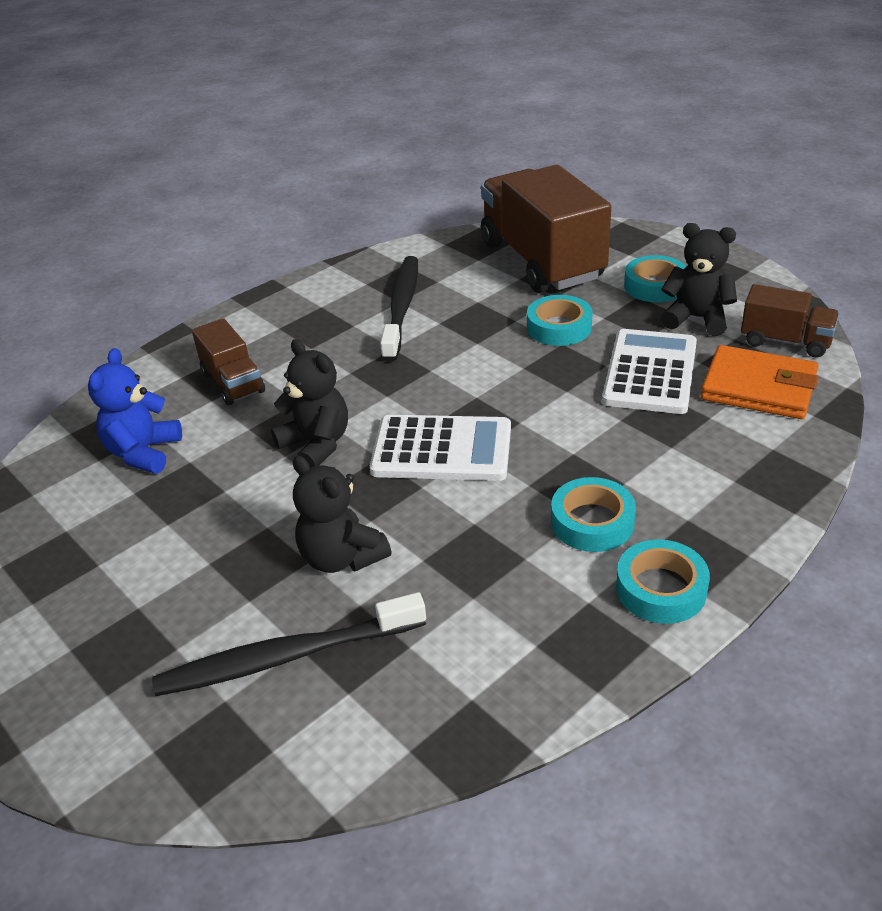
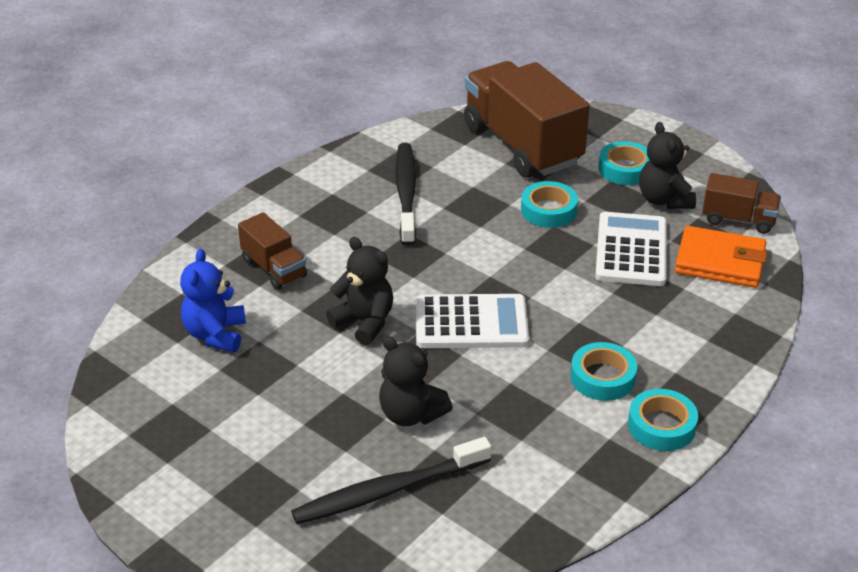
camera: 10 degrees left, 0 degrees up
(697, 318) = (664, 200): black teddy bear -> black teddy bear turned 120 degrees counterclockwise

